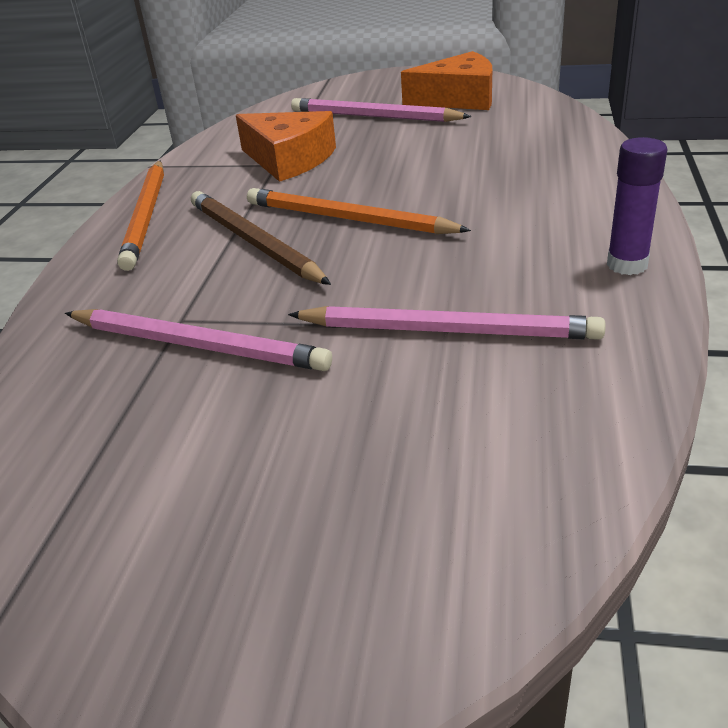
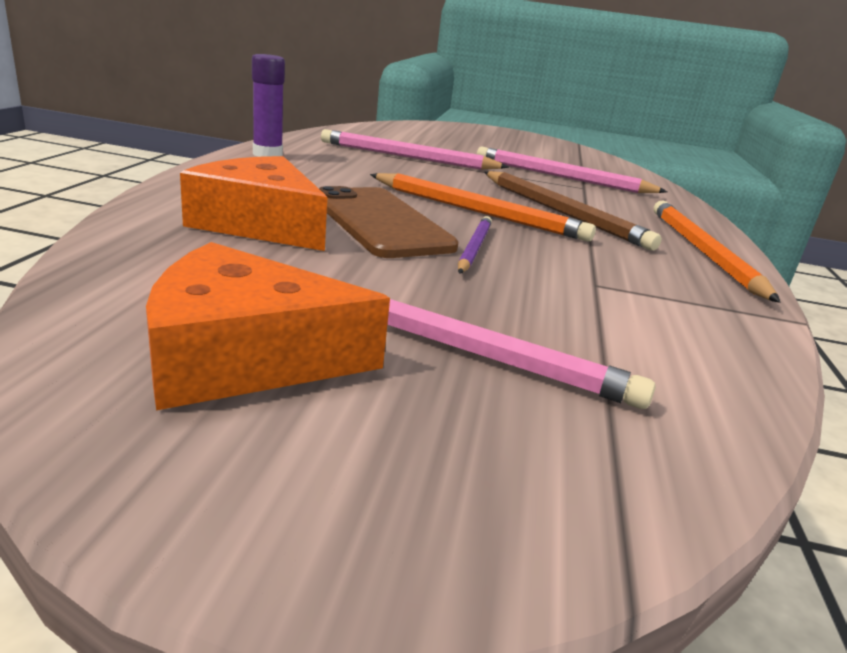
camera: 175 degrees right, 10 degrees down
(289, 159) = (579, 286): orange cheese -> orange cheese (260, 224)
(357, 174) = (474, 248): none -> purple pencil
(434, 182) = (380, 222): none -> brown phone

